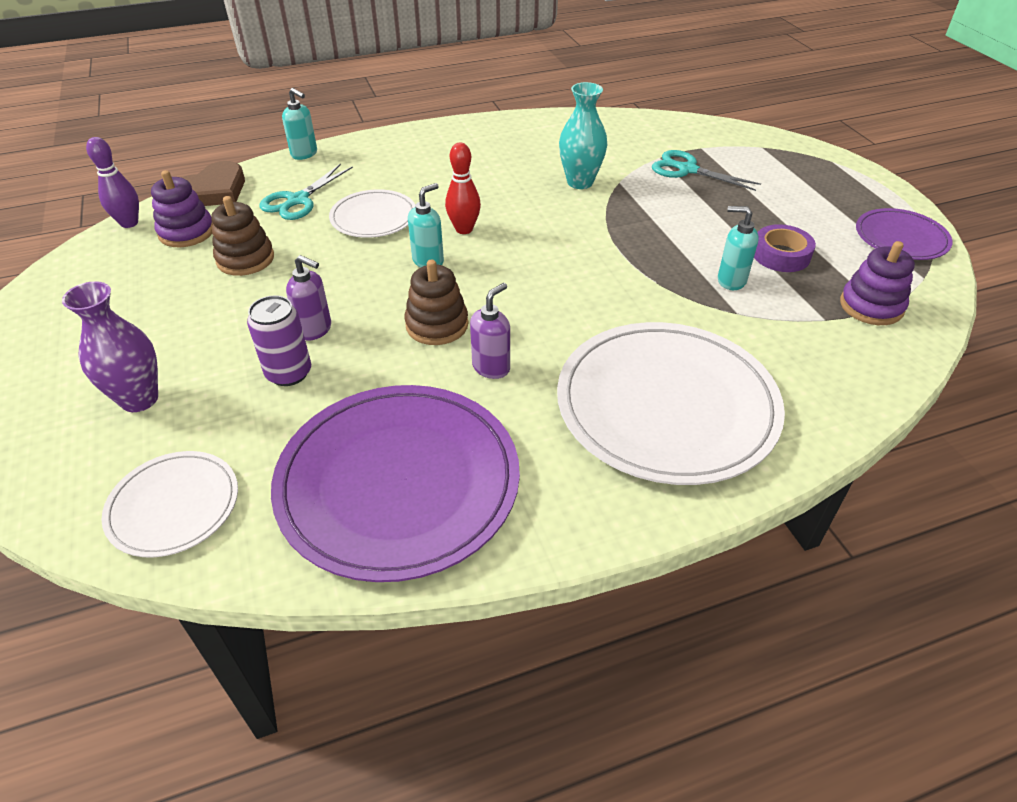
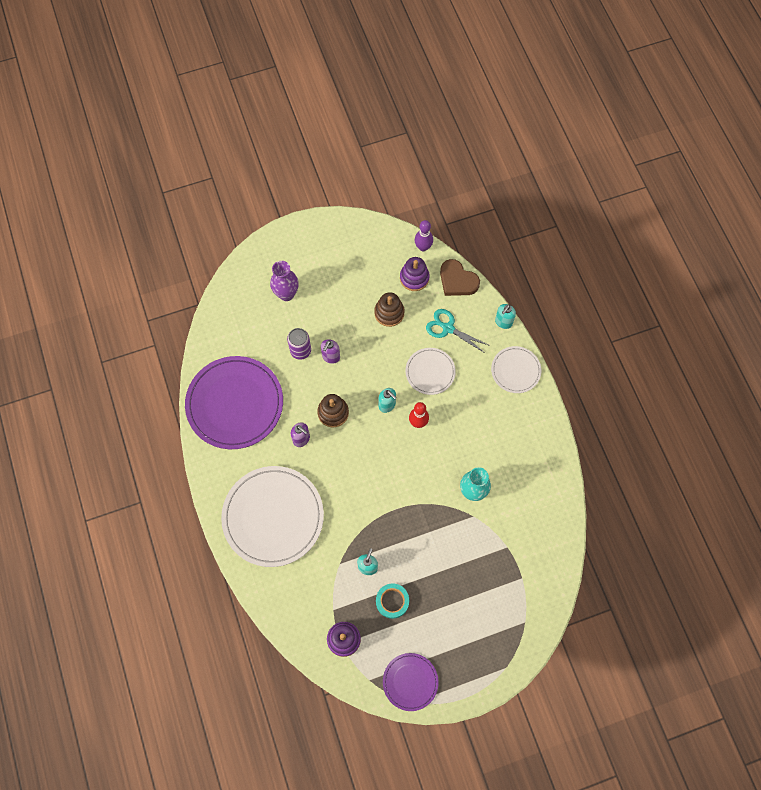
camera: 90 degrees right, 25 degrees up
(173, 506) = (228, 323): white plate -> white plate (515, 370)
(687, 170) = (491, 563): turquoise scissors -> none
(781, 255) = (392, 601): purple tape -> turquoise tape

